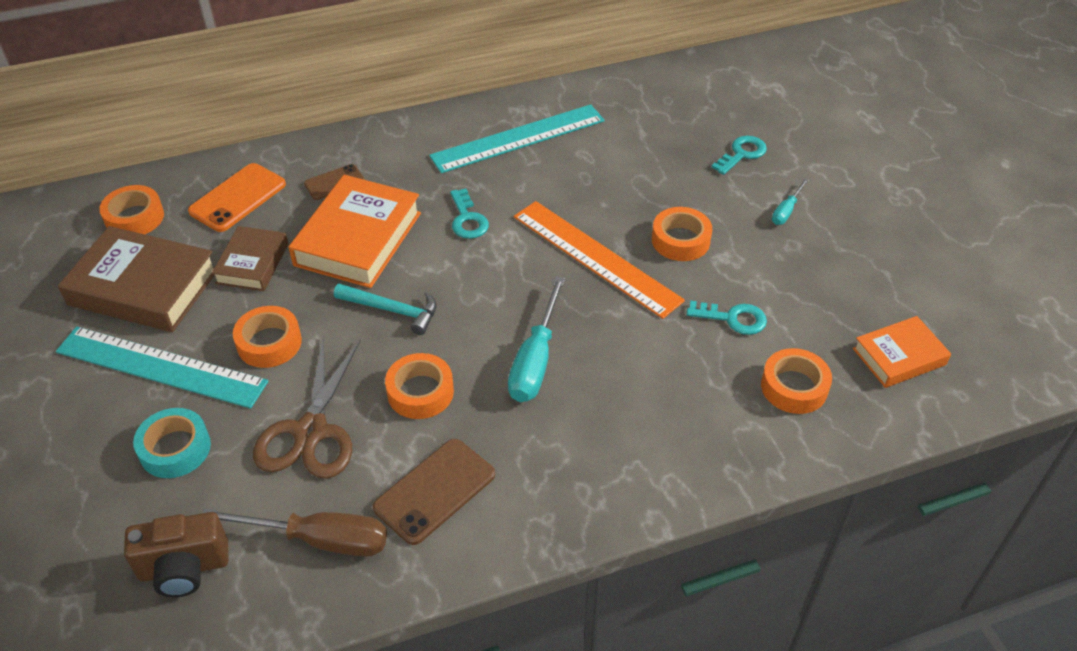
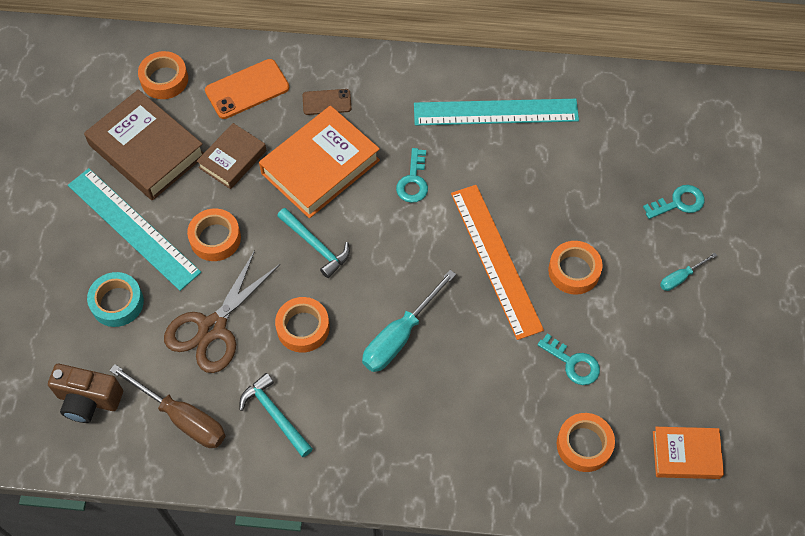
camera: 25 degrees right, 15 degrees up
(435, 491) = (275, 415): brown phone -> turquoise hammer

